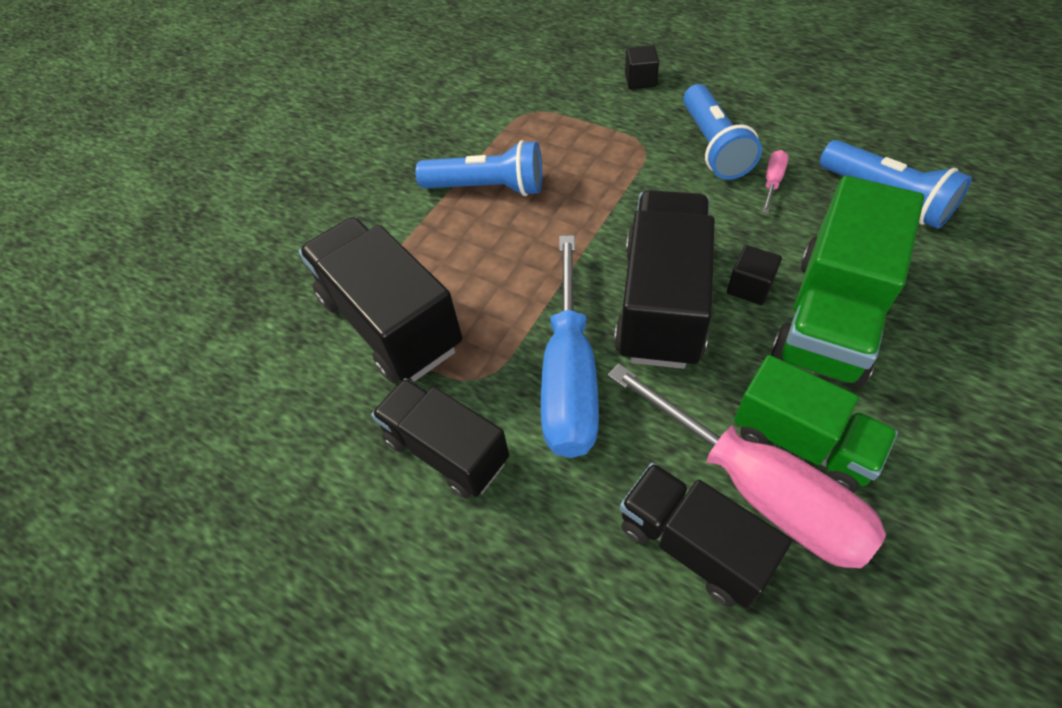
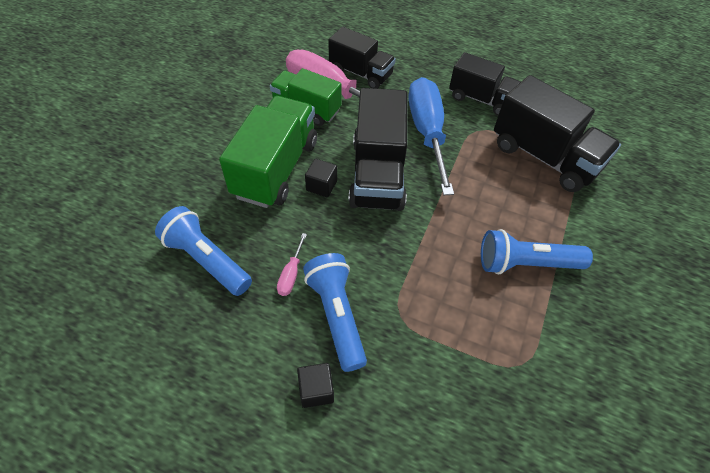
camera: 165 degrees right, 0 degrees up
(640, 80) = (412, 422): black cube -> black cube (316, 390)

